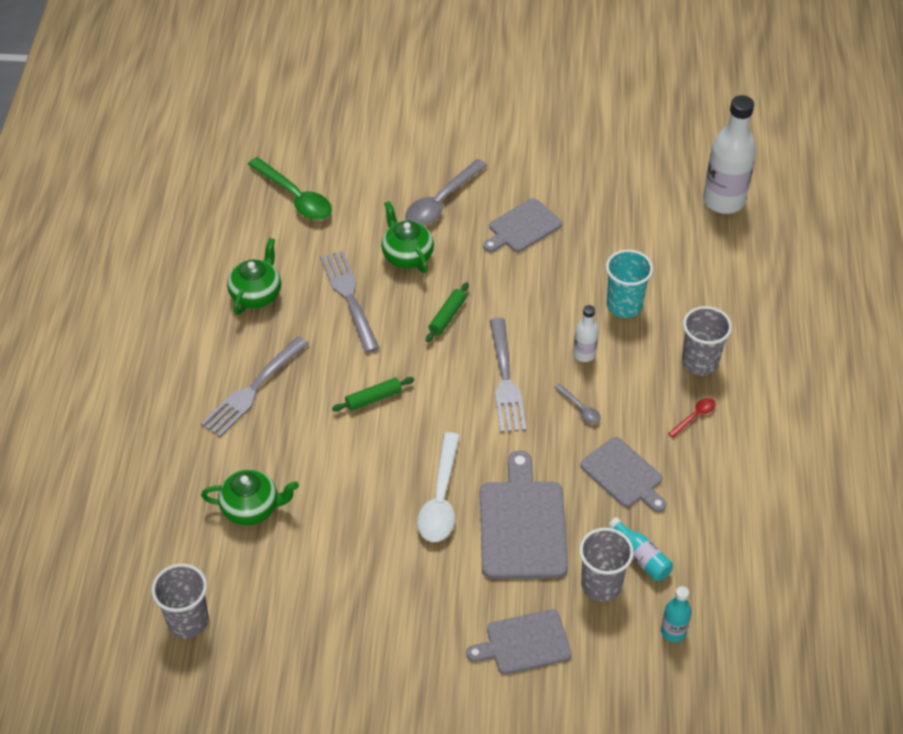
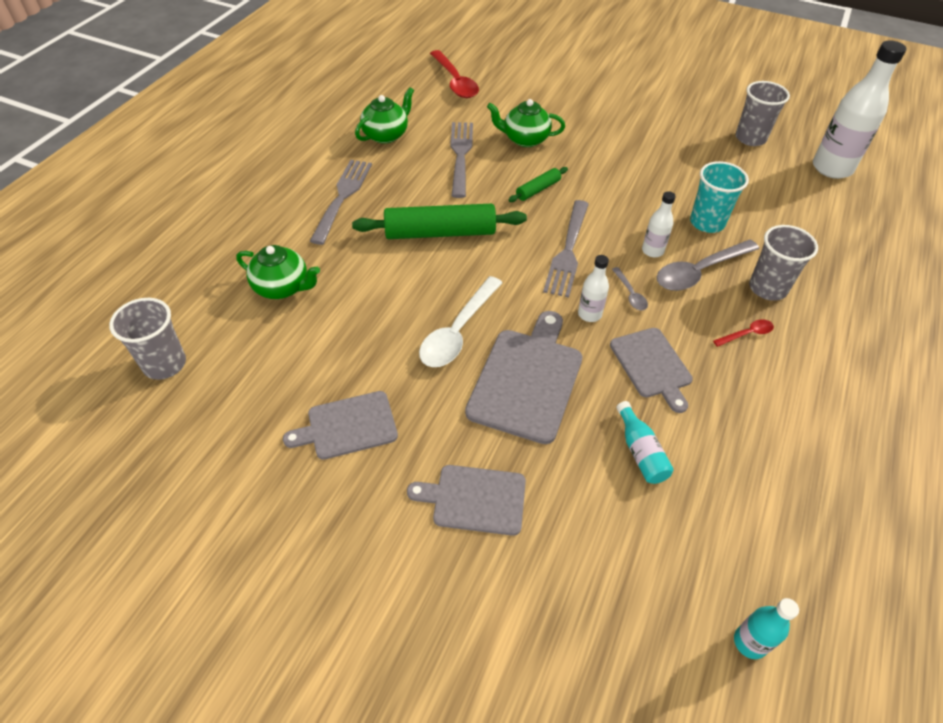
camera: 20 degrees right, 0 degrees up
(253, 389) = (342, 198): grey fork -> grey fork turned 135 degrees clockwise
(295, 197) = (455, 82): green spoon -> red spoon
(373, 398) = (440, 233): green rolling pin -> green rolling pin, size x2.02
(407, 255) = (525, 139): green teapot -> green teapot turned 75 degrees counterclockwise
(441, 202) = (572, 111): grey spoon -> grey spoon (699, 272)
(522, 227) = (635, 144): grey cutting board -> grey cutting board (348, 426)
(551, 442) = (589, 314): none -> white bottle
(601, 585) = (585, 466): grey cup -> grey cup (750, 138)
(673, 632) = (648, 546): turquoise bottle -> turquoise bottle (750, 642)

